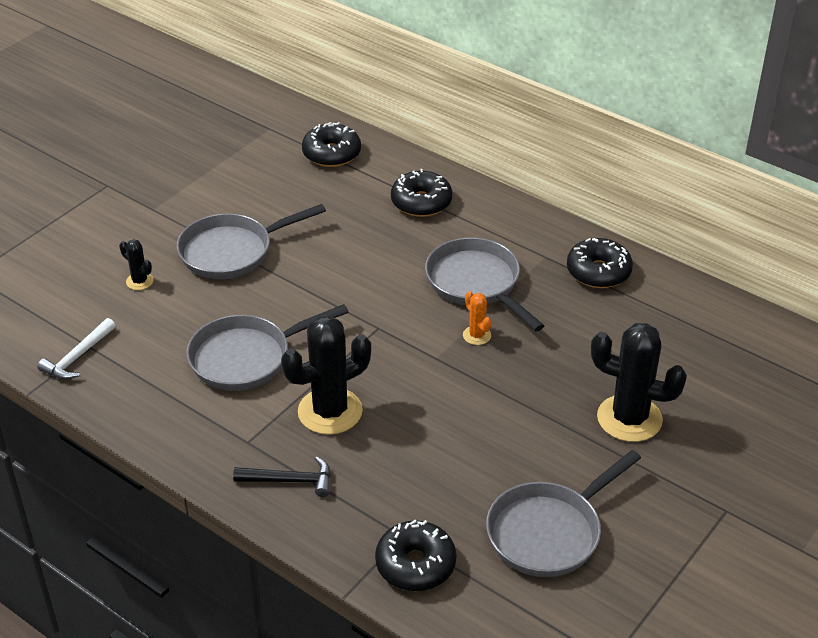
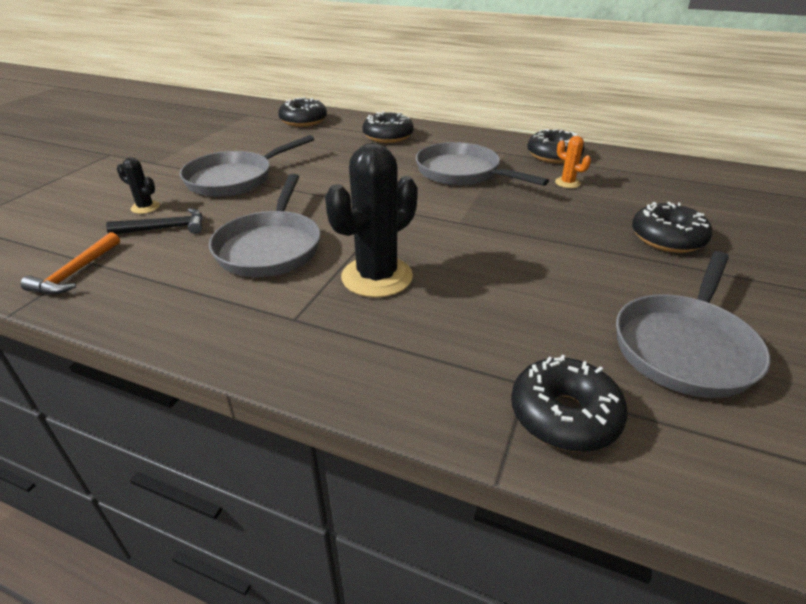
camera: 15 degrees left, 5 degrees down
(78, 357) = (76, 272): white hammer -> orange hammer
(246, 357) = (270, 247): grey pan -> grey pan turned 45 degrees counterclockwise
(290, 480) = (359, 349): black hammer -> black hammer (165, 228)
(477, 335) = (485, 203): orange cactus -> orange cactus (567, 183)
(629, 418) = (667, 238): black cactus -> black donut

